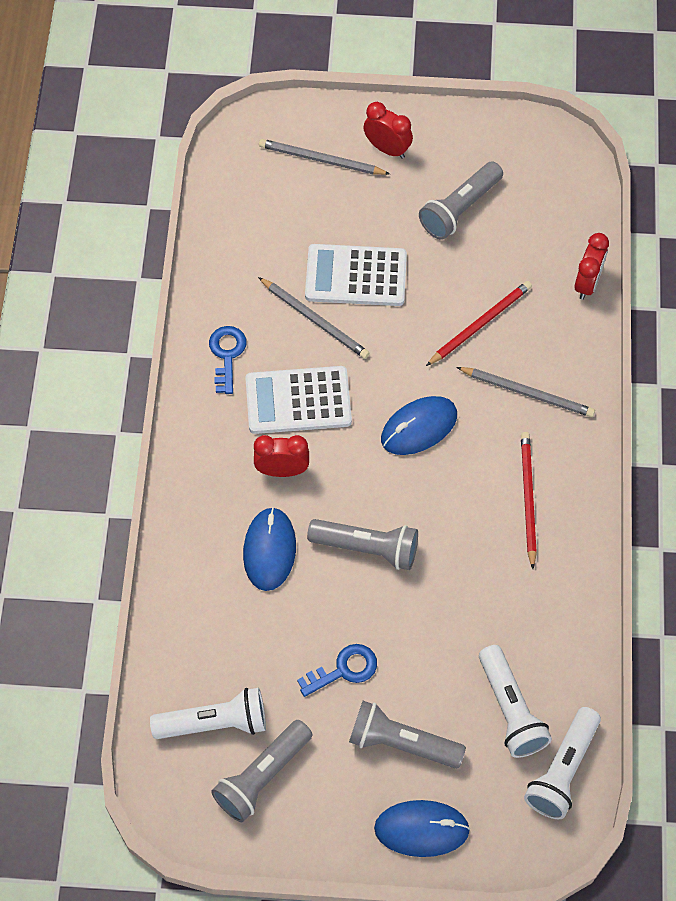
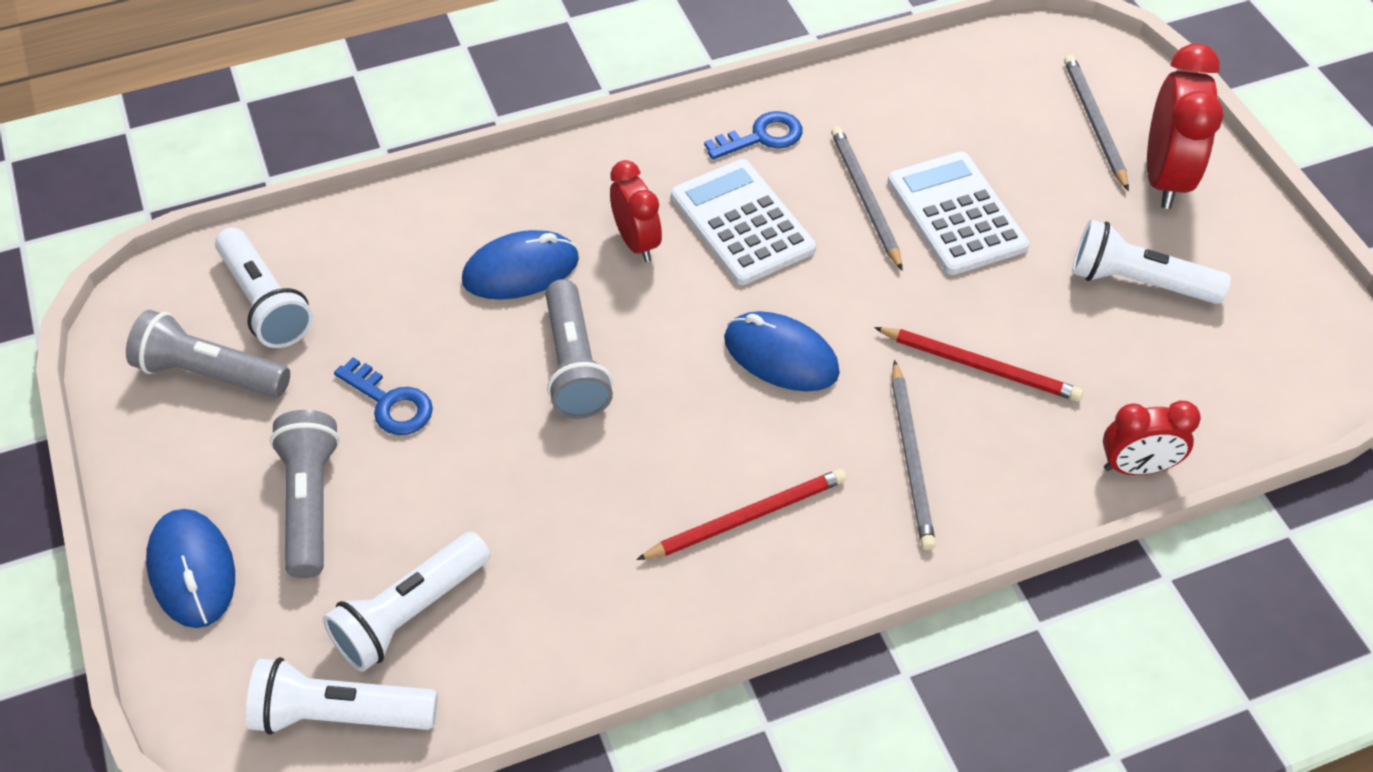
camera: 65 degrees right, 10 degrees down
(315, 320) = (865, 198): grey pencil -> grey pencil turned 150 degrees clockwise
(387, 149) = (1164, 178): red clock -> red clock, size x1.59
(460, 209) = (1138, 282): grey flashlight -> white flashlight

